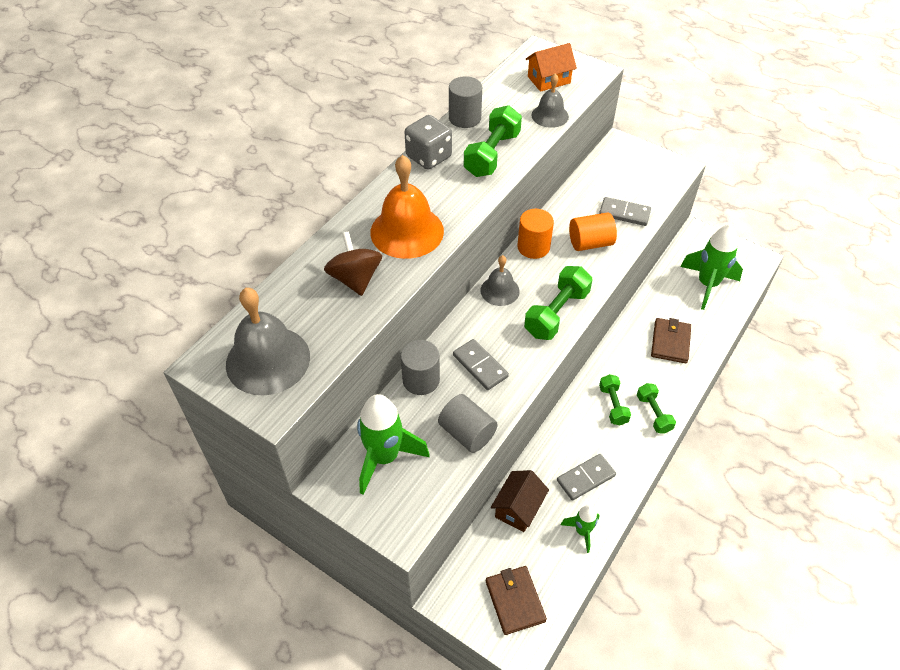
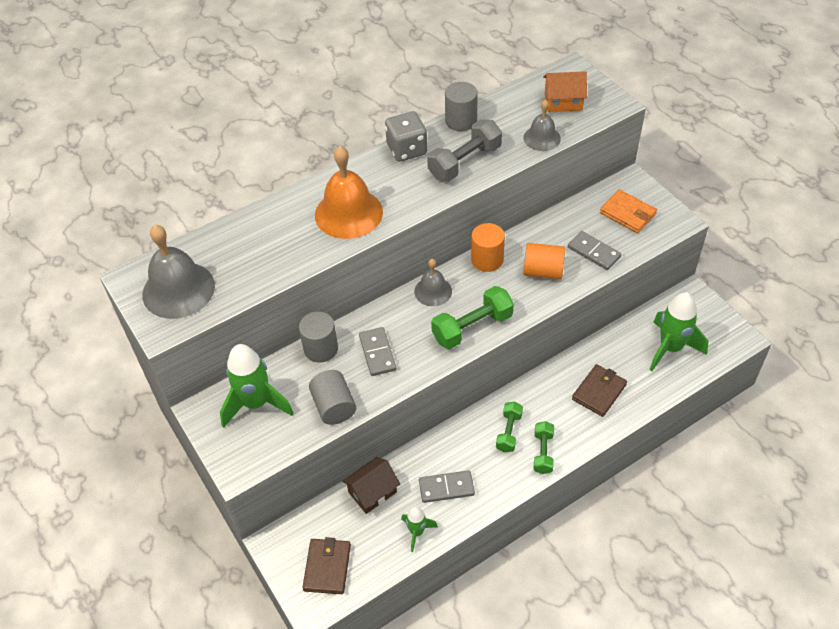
camera: 25 degrees right, 0 degrees up
(355, 279) = (283, 242): brown spinning top -> none
(492, 154) = (464, 162): green dumbbell -> grey dumbbell
(633, 172) = (627, 213): none -> orange wallet

